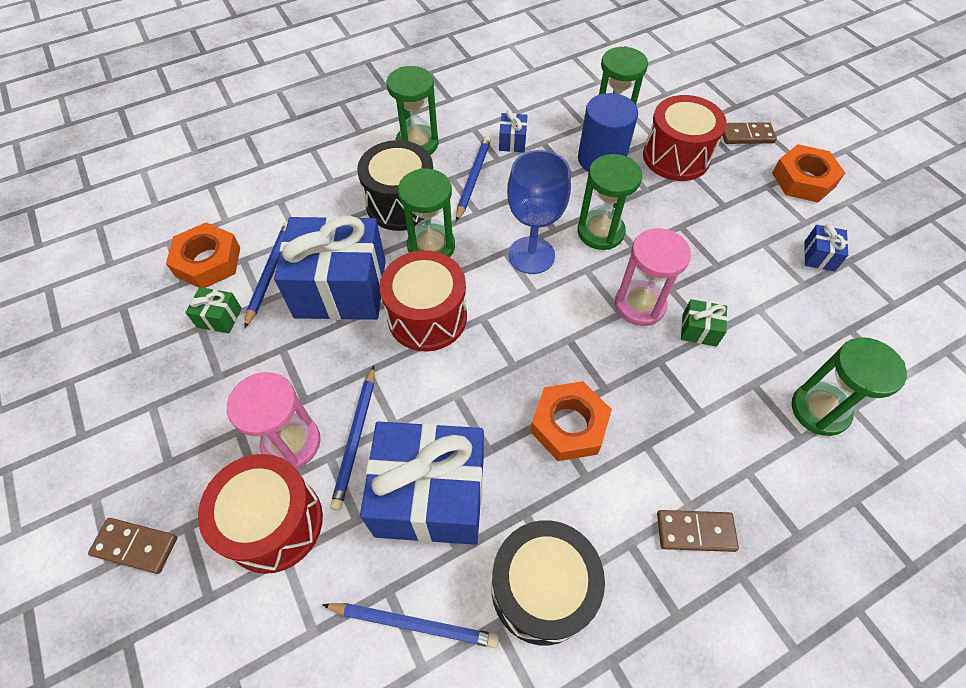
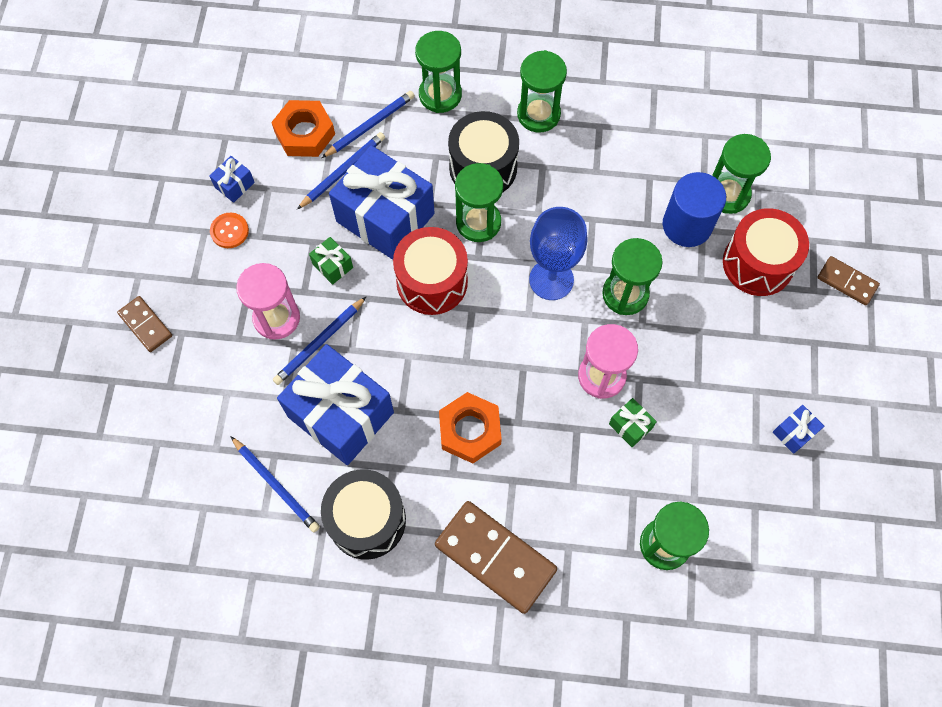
camera: 35 degrees right, 10 degrees up
(181, 389) = (229, 231): none -> orange button
(219, 317) = (285, 188): green gift -> green gift (332, 266)
(274, 523) = (233, 366): red drum -> none
(320, 170) = (440, 95): none -> green hourglass
(473, 179) = (559, 179): blue pencil -> blue pencil (370, 126)
(512, 141) = (623, 160): blue gift -> blue gift (234, 185)
(695, 531) = (495, 557): brown domino -> brown domino, size x1.86
(803, 180) = (855, 357): orange nut -> none

